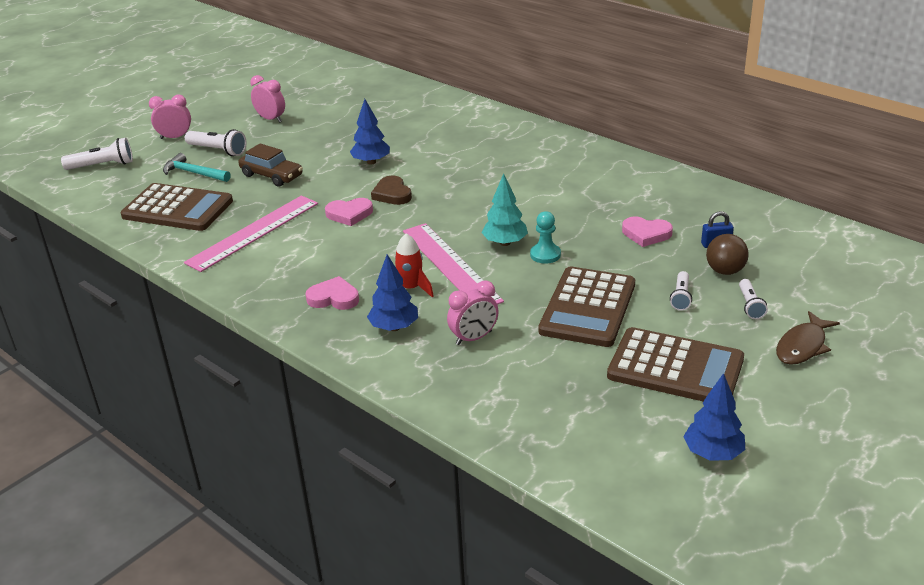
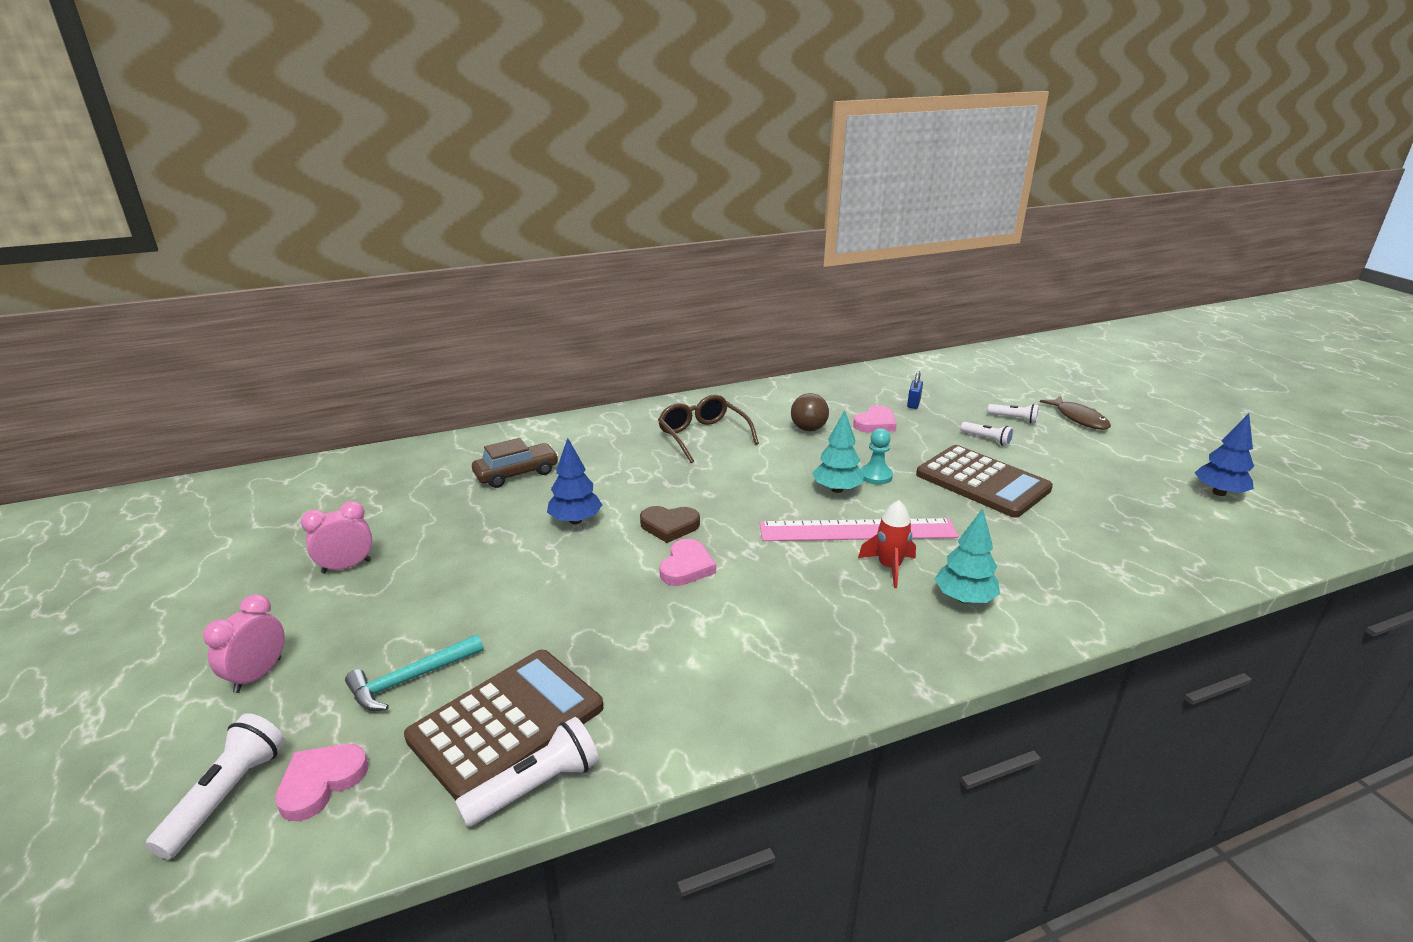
camera: 65 degrees left, 5 degrees down
(218, 150) = (371, 638): white flashlight -> white flashlight (535, 787)
(253, 232) = (658, 657): pink ruler -> none
(271, 176) = (515, 604): brown car -> brown car (517, 474)
(334, 298) = (876, 627): pink heart -> pink heart (321, 782)
(394, 327) = (964, 598): blue tree -> turquoise tree
(474, 338) = (1008, 554): pink clock -> none
(533, 167) = (703, 436): none -> brown glasses
(675, 368) = (1094, 472): brown calculator -> none
(725, 271) = (957, 412): brown ball -> brown ball (808, 429)

